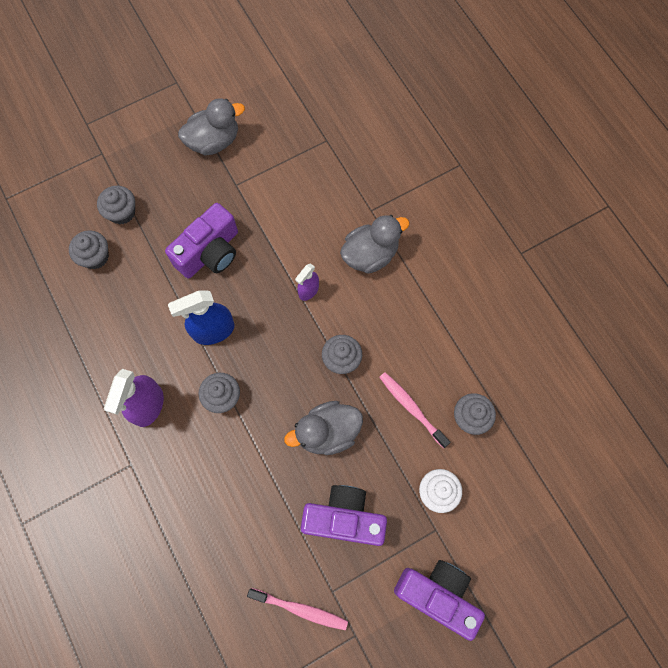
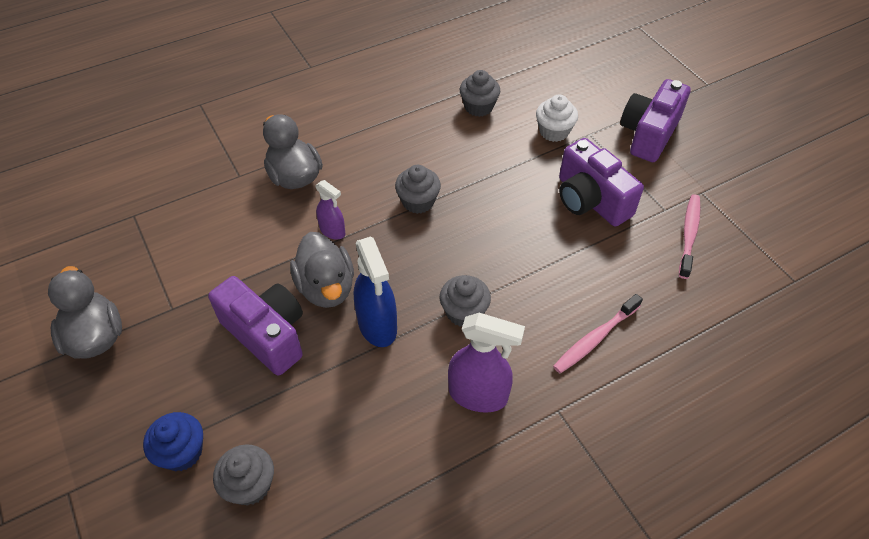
camera: 90 degrees left, 20 degrees down
(122, 212) = (182, 452): grey cupcake -> blue cupcake
(327, 432) = (501, 213): grey duck -> grey duck (326, 287)
(344, 518) = (590, 200): purple camera -> purple camera turned 45 degrees counterclockwise
(411, 408) = (471, 147): pink toothbrush -> pink toothbrush (595, 338)

